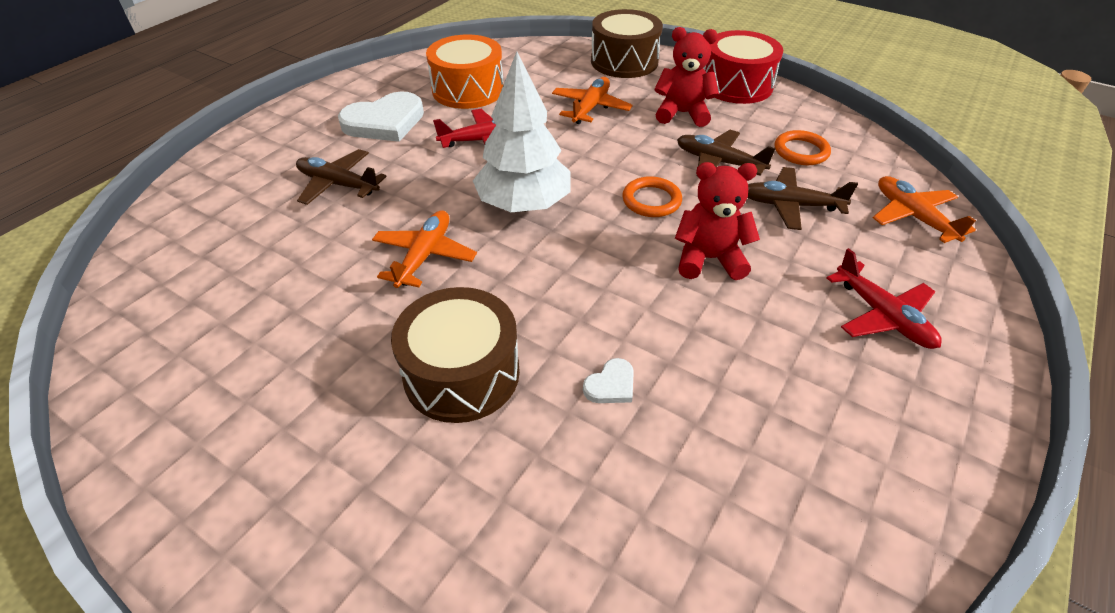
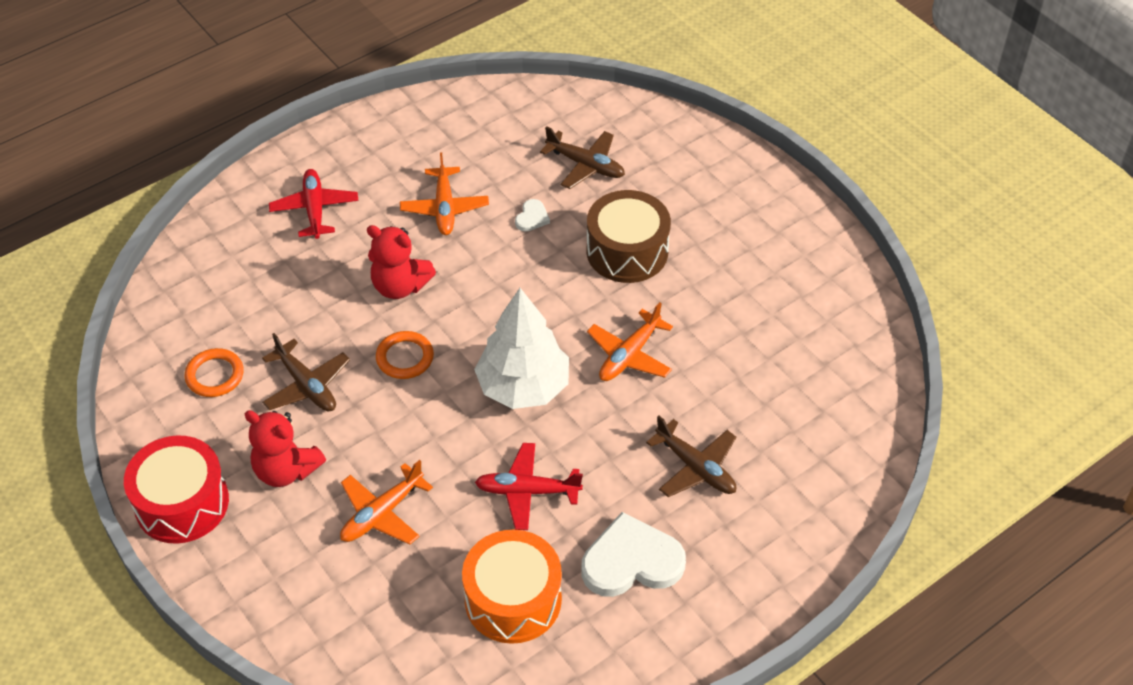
camera: 160 degrees left, 5 degrees up
(611, 385) = (532, 217): white heart -> white heart turned 135 degrees clockwise
(624, 61) = (280, 602): brown drum -> none
(790, 205) = (288, 316): brown plane -> brown plane (586, 165)
(912, 216) = (198, 276): orange plane -> orange plane (444, 208)

